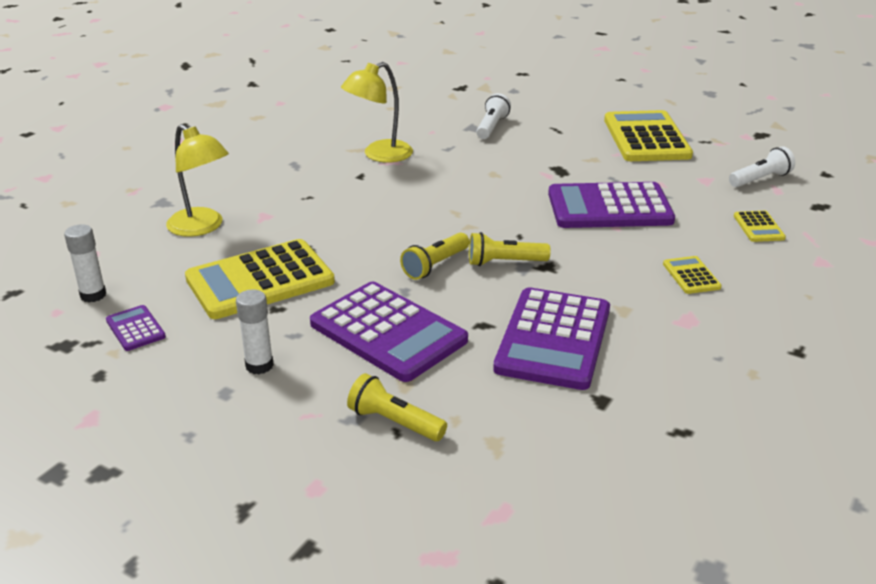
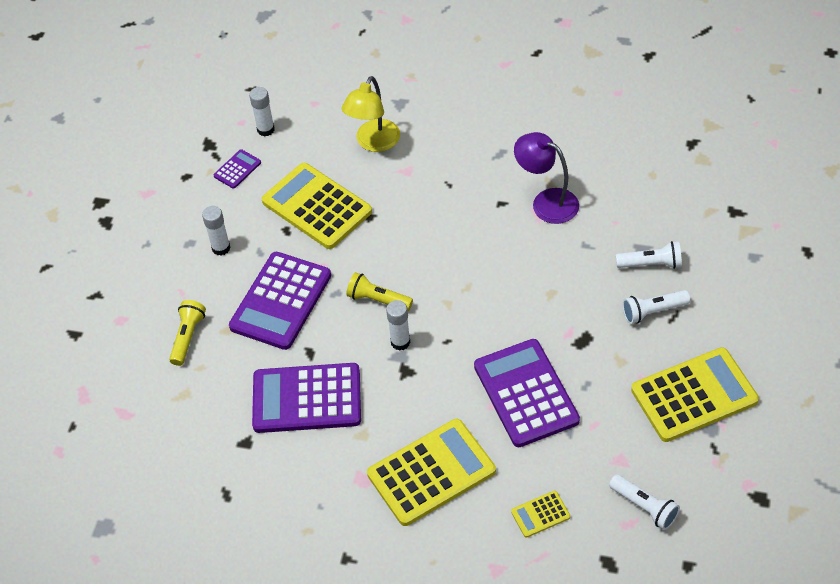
camera: 75 degrees right, 20 degrees up
(379, 155) = (546, 202): yellow lamp -> purple lamp
(504, 262) = (400, 342): yellow flashlight -> white glue stick
(546, 136) = (653, 312): none -> white flashlight
(691, 276) = (431, 473): yellow calculator -> yellow calculator, size x2.23

